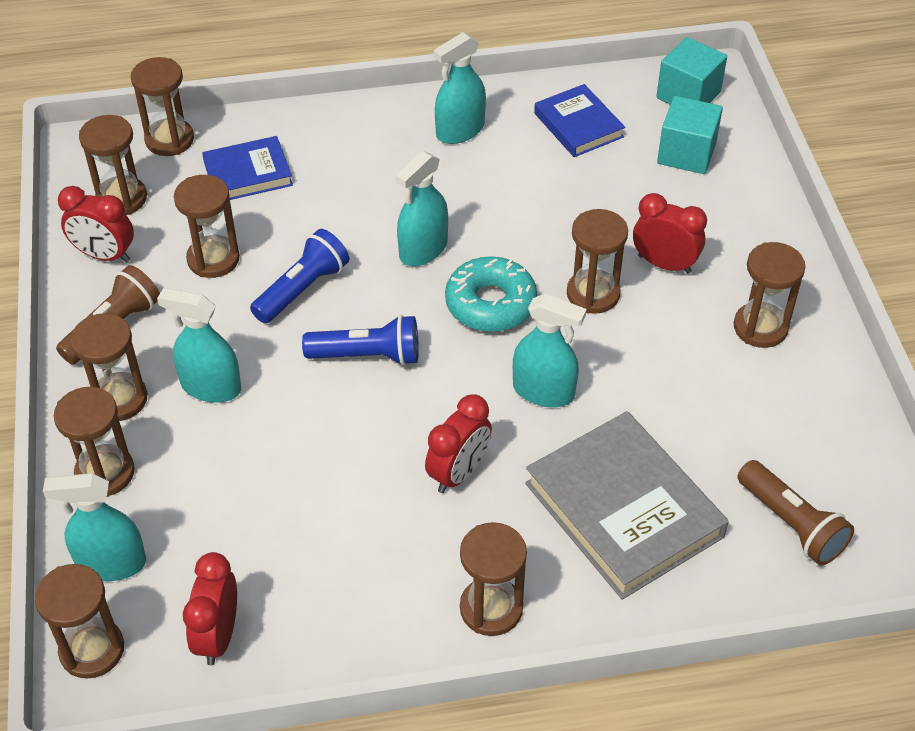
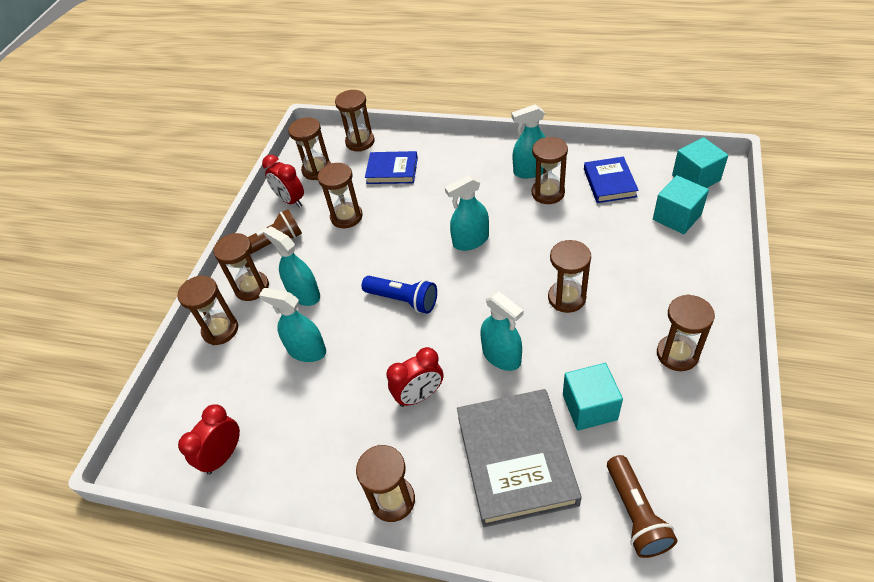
camera: 30 degrees right, 0 degrees up
(92, 650) = (153, 439): brown hourglass -> brown hourglass (548, 193)
(111, 563) = (193, 387): turquoise spray bottle -> turquoise spray bottle (306, 350)
(302, 289) = (386, 248): blue flashlight -> none
(490, 303) = (495, 287): turquoise donut -> none
(664, 264) = (626, 290): red clock -> none
(684, 421) = (589, 407): none -> turquoise cube

